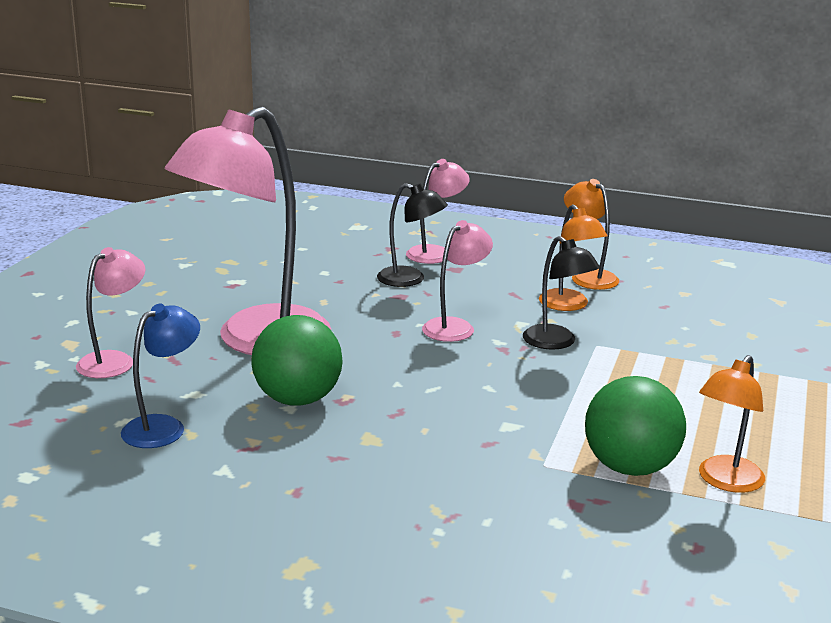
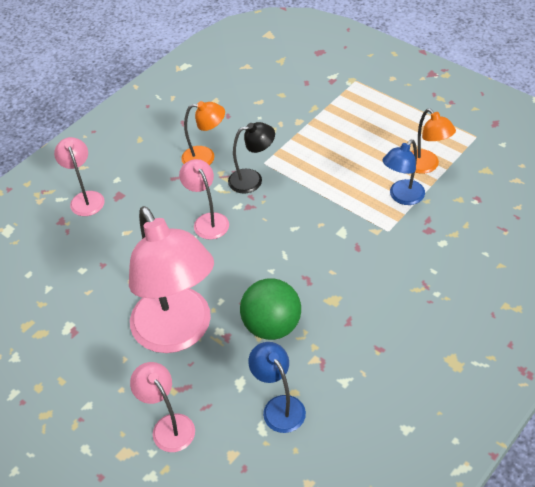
camera: 65 degrees left, 25 degrees up
(410, 279) = (123, 224): black lamp -> none
(588, 276) = (169, 134): orange lamp -> none
(630, 468) = (402, 197): green ball -> blue lamp

